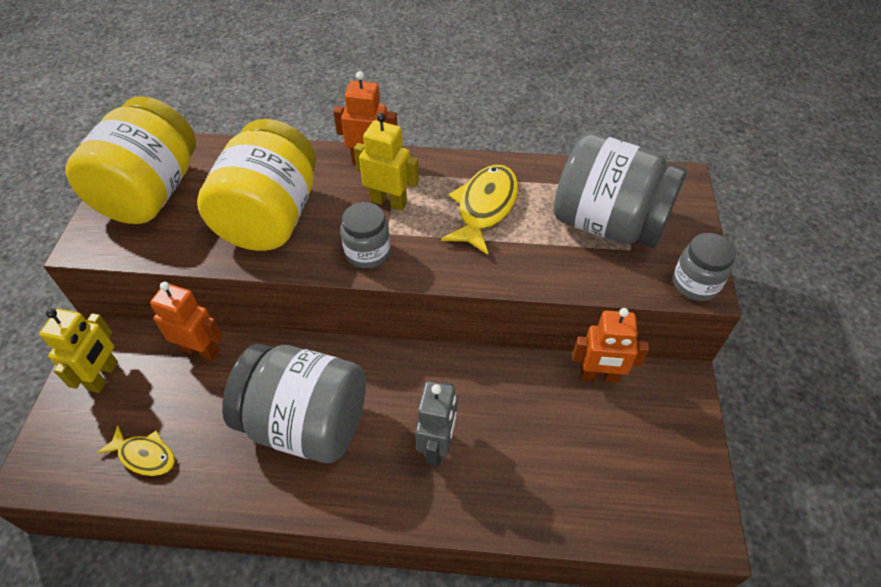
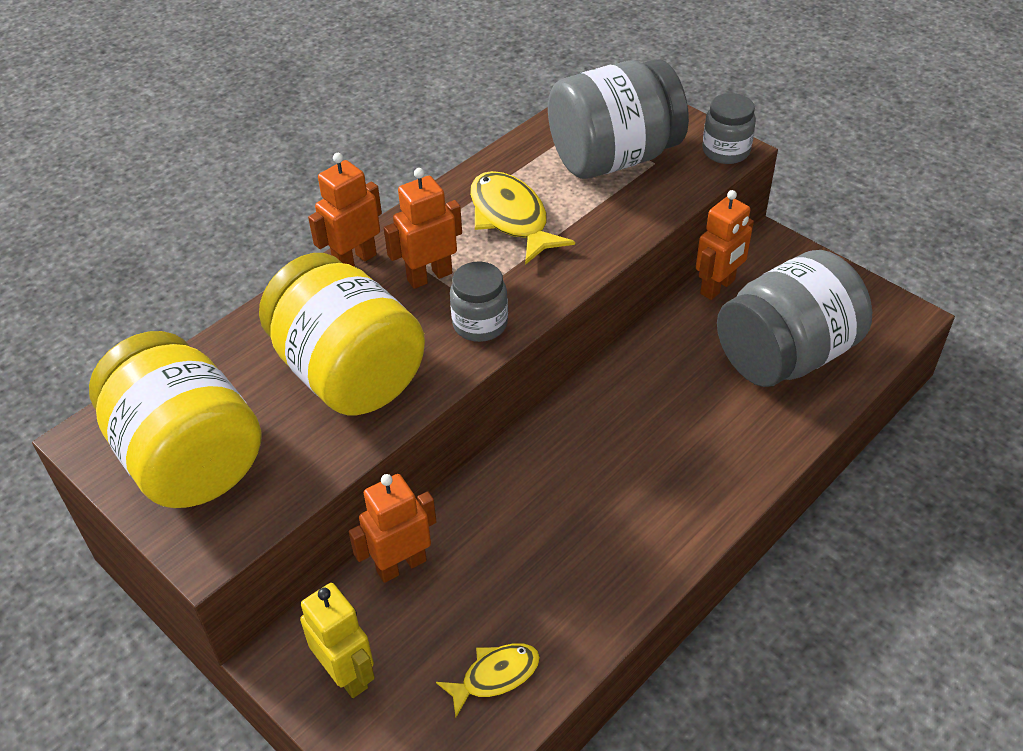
camera: 50 degrees left, 5 degrees down
(306, 422) = (579, 517): grey jar -> grey jar (785, 355)
(388, 202) = (429, 276): yellow robot -> orange robot
(437, 446) = (691, 432): grey robot -> none

